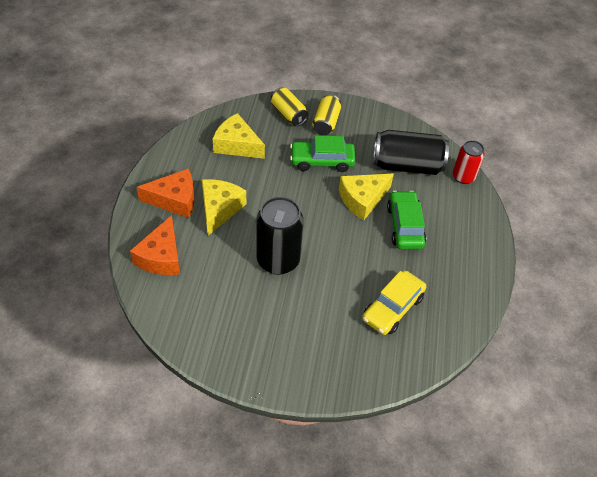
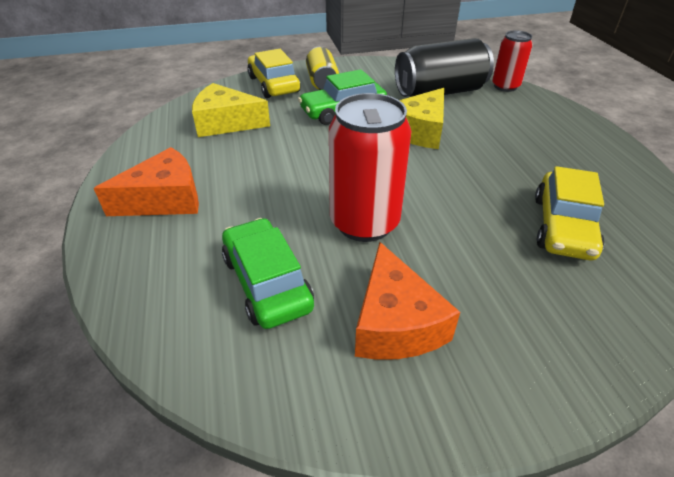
camera: 20 degrees left, 10 degrees down
(161, 256) = (175, 278): orange cheese -> orange cheese (395, 323)
(219, 209) = (240, 190): yellow cheese -> none
(278, 260) = (364, 223): black can -> red can
(288, 114) = (273, 84): yellow can -> yellow car
(405, 226) = (489, 140): green car -> green car (267, 282)

